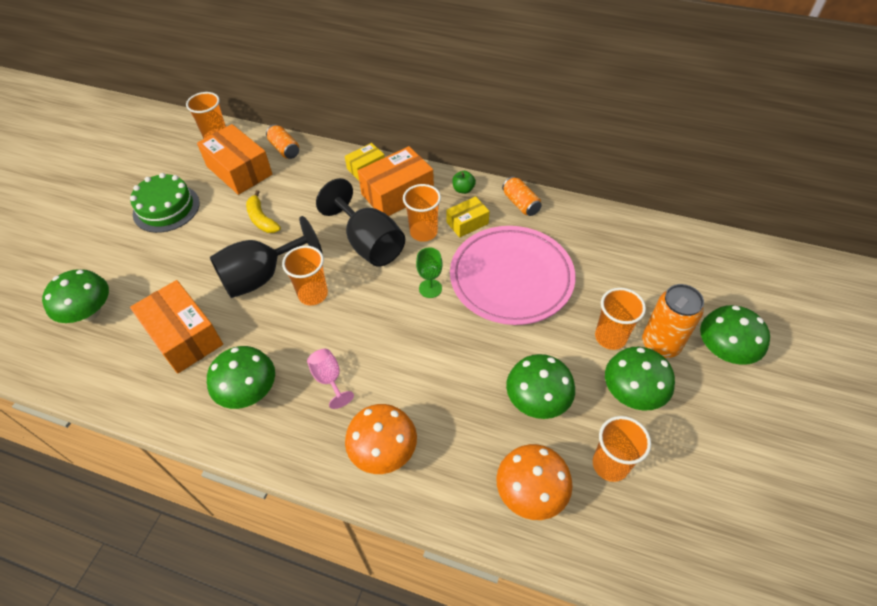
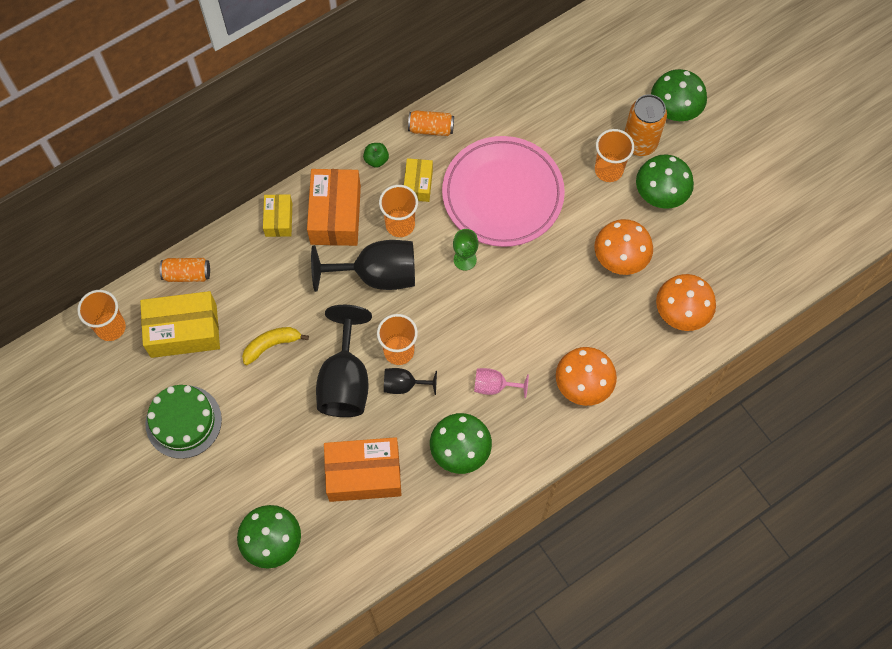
camera: 55 degrees left, 15 degrees up
(239, 170) = (183, 331): orange box -> yellow box
(261, 219) = (271, 345): yellow banana -> yellow banana turned 150 degrees clockwise
(284, 315) = (404, 385): none -> black goblet
(537, 400) = (620, 257): green mushroom -> orange mushroom
(610, 464) = (699, 250): orange cup -> none

